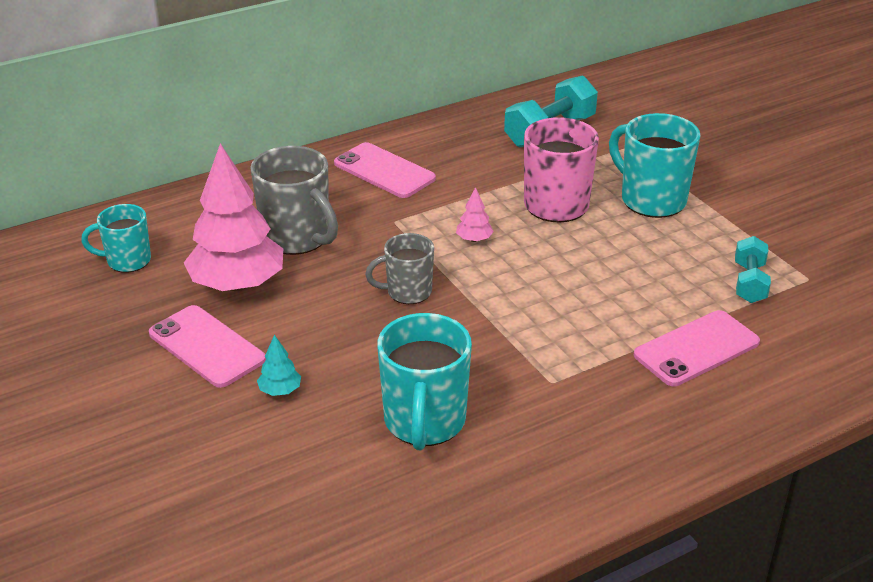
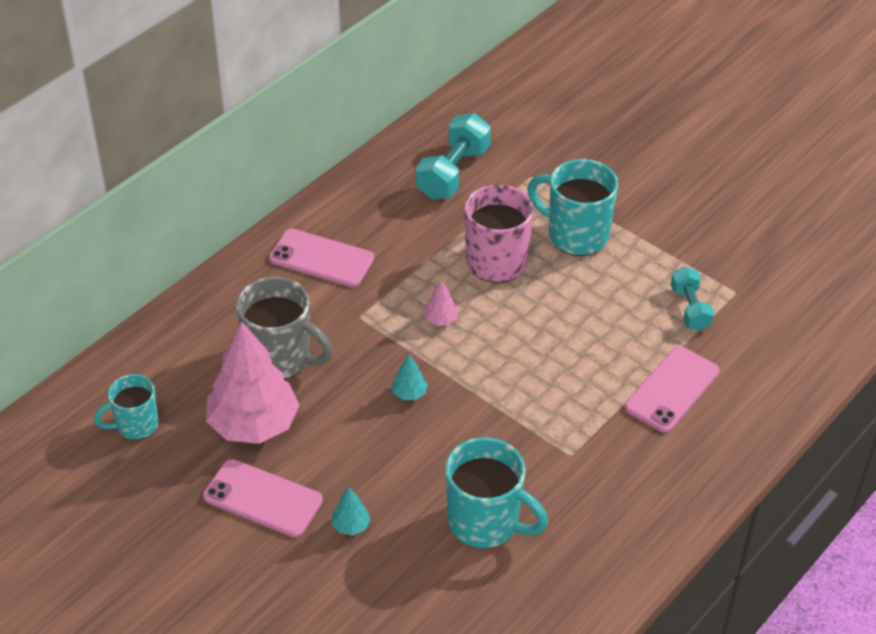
camera: 20 degrees left, 10 degrees up
(407, 292) = (409, 393): grey mug -> turquoise tree
(424, 422) = (485, 523): turquoise mug -> turquoise mug turned 45 degrees counterclockwise

